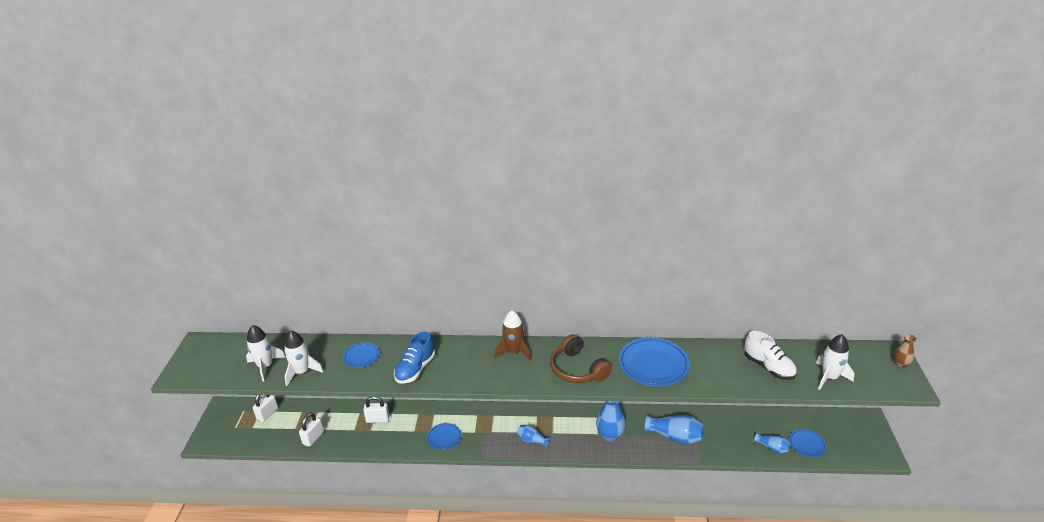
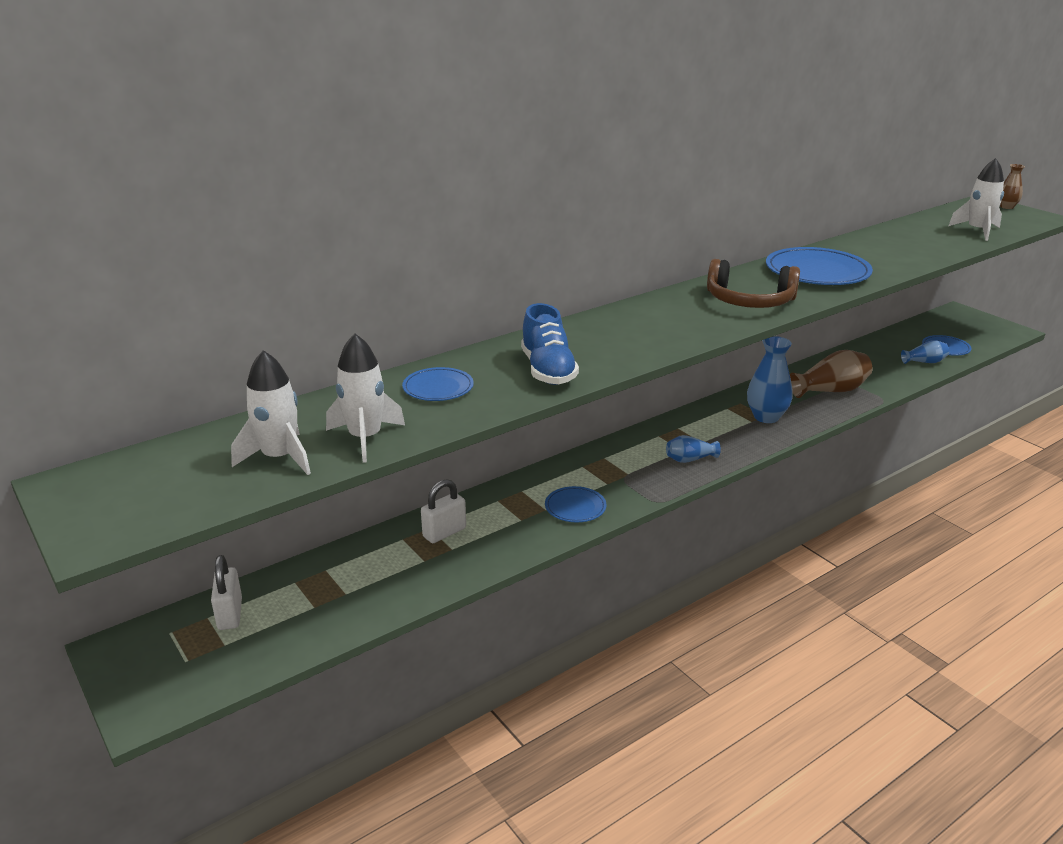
camera: 40 degrees left, 5 degrees down
(313, 438) = (367, 602): white padlock -> none
(514, 352) = (647, 312): brown rocket -> none
(675, 437) = (830, 390): blue vase -> brown vase
(768, 367) = (919, 240): white shoe -> none

